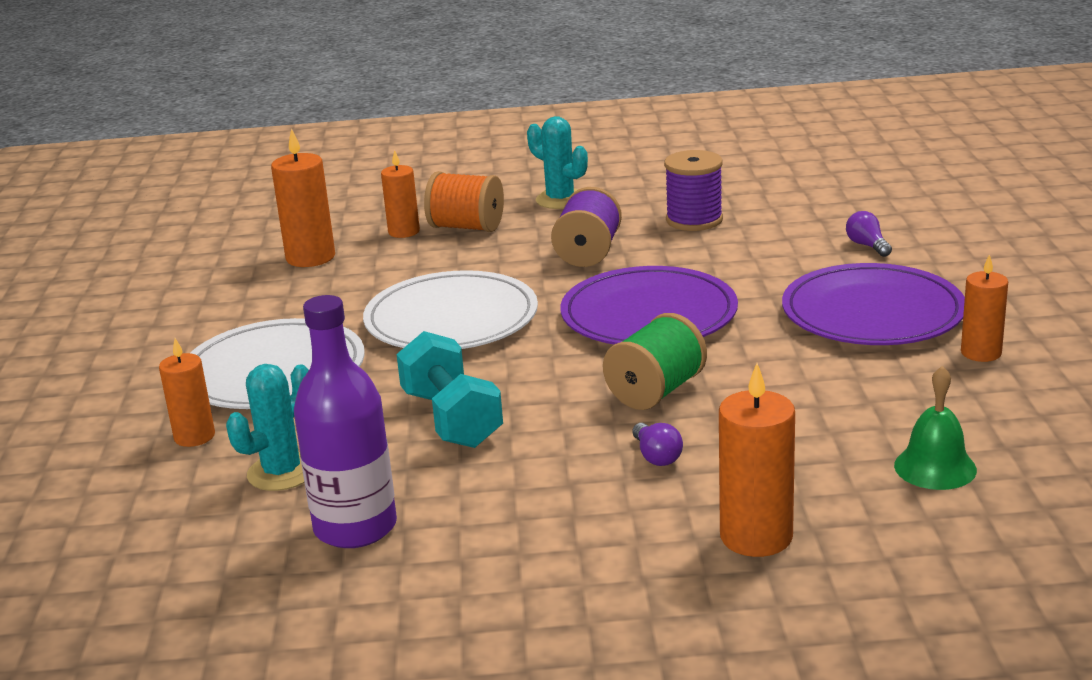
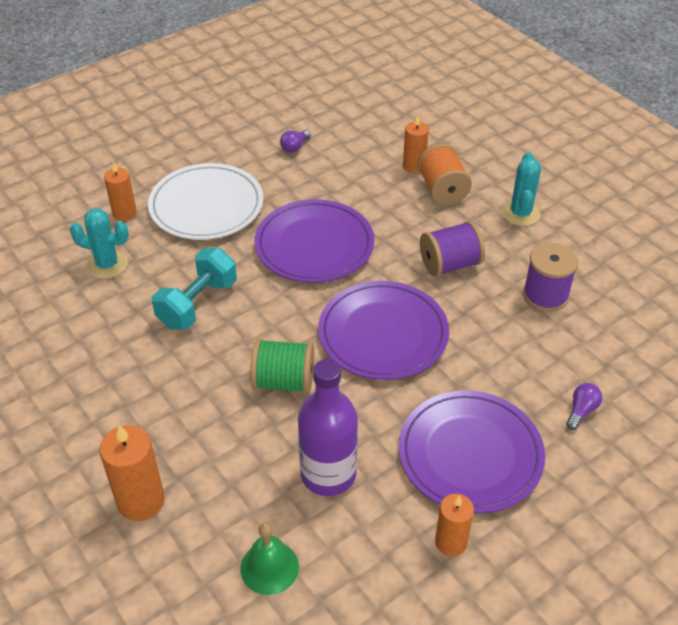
camera: 55 degrees right, 20 degrees up
(310, 257) = (349, 146): orange candle -> none
(355, 527) = (70, 320): purple bottle -> purple bottle (328, 474)
(451, 319) = (314, 245): white plate -> purple plate
(656, 456) = (206, 415): purple light bulb -> purple light bulb (295, 147)

